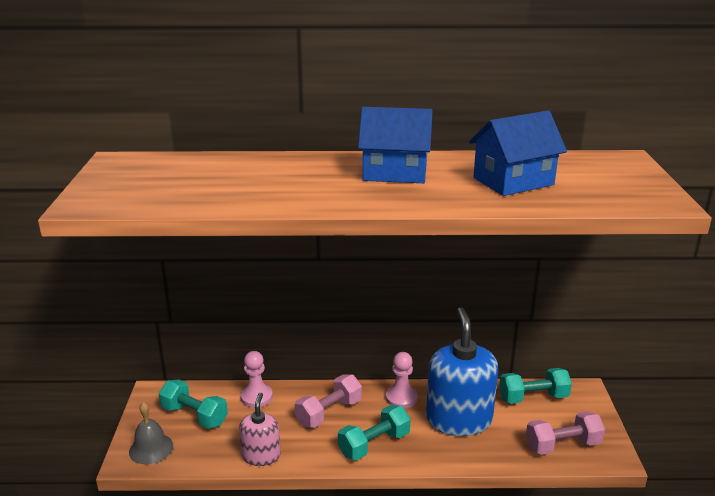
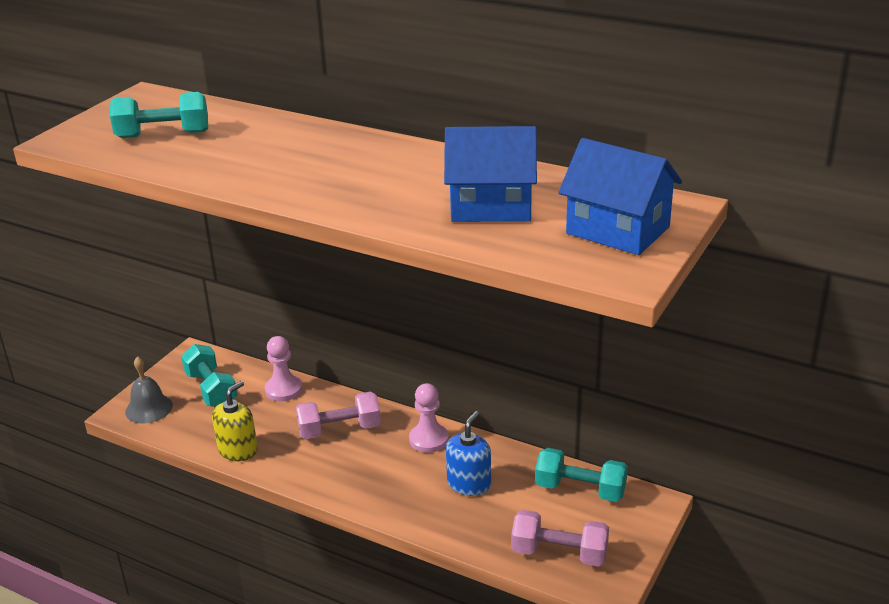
camera: 30 degrees right, 5 degrees up
(261, 456) = (238, 450): pink soap dispenser -> yellow soap dispenser
(374, 444) = (355, 478): turquoise dumbbell -> turquoise dumbbell (163, 135)
(395, 172) = (381, 166): blue house -> blue house (617, 230)
(458, 419) = (469, 484): blue soap dispenser -> blue soap dispenser, size x0.54

